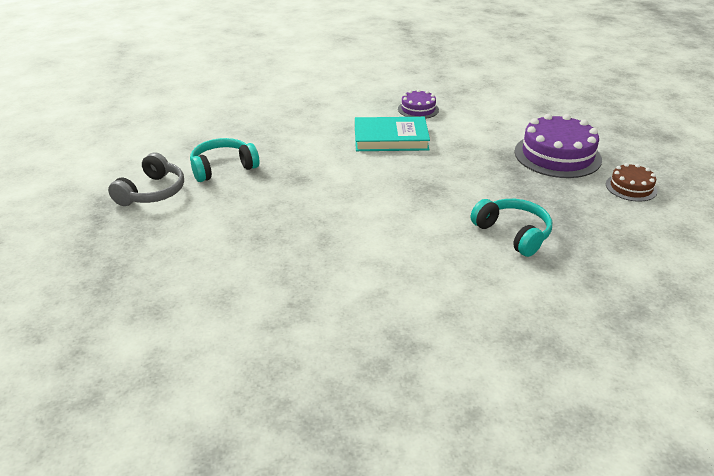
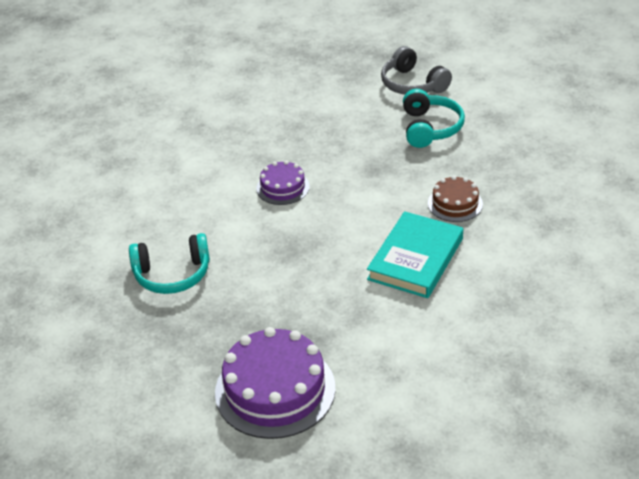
camera: 120 degrees right, 5 degrees up
(418, 109) = (480, 312): purple cake -> purple cake (283, 187)
(631, 187) = (161, 416): brown cake -> brown cake (455, 204)

